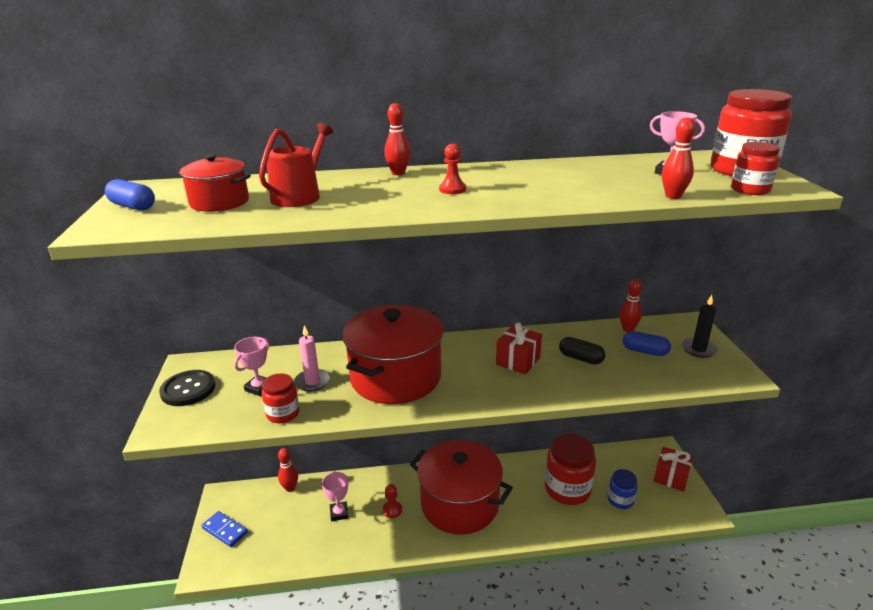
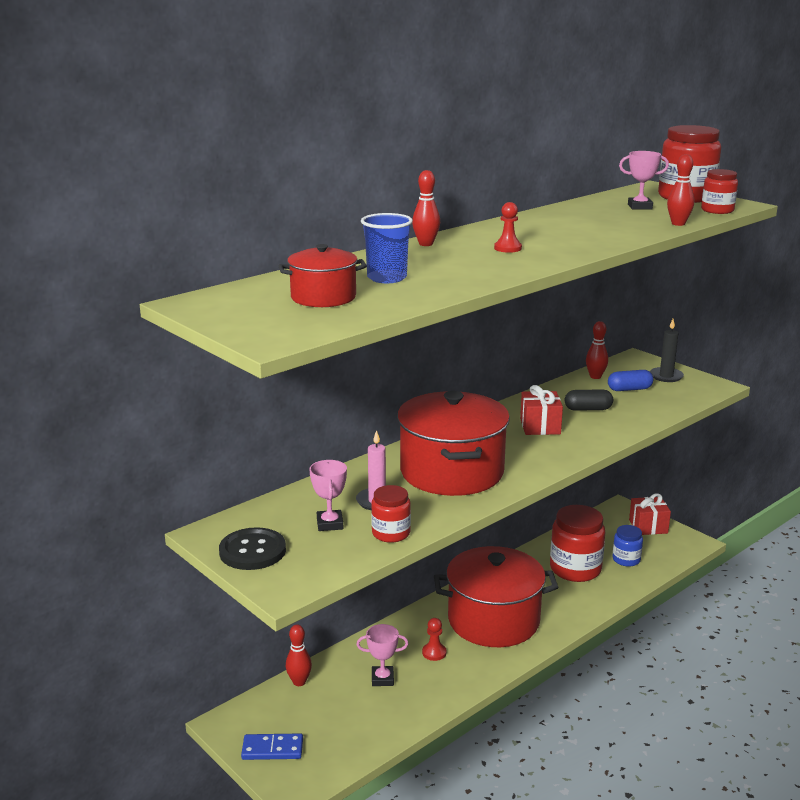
camera: 35 degrees left, 5 degrees down
(132, 206) = (242, 318): blue capsule -> none
(299, 196) = (387, 278): red watering can -> blue cup
(339, 513) = (382, 679): pink trophy -> pink trophy turned 45 degrees counterclockwise

